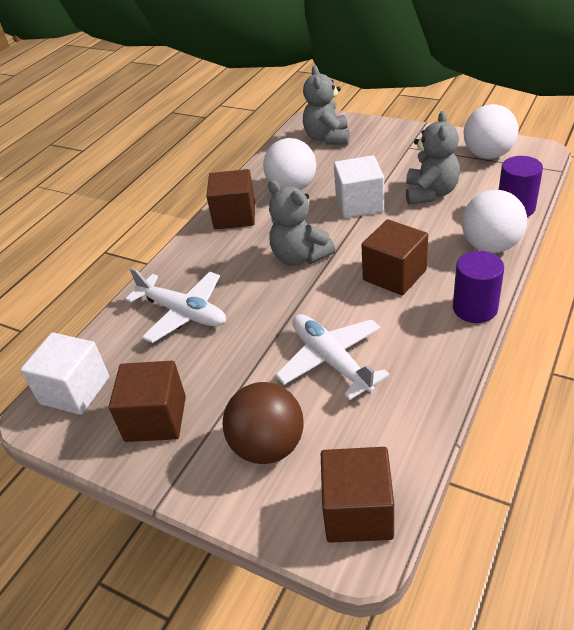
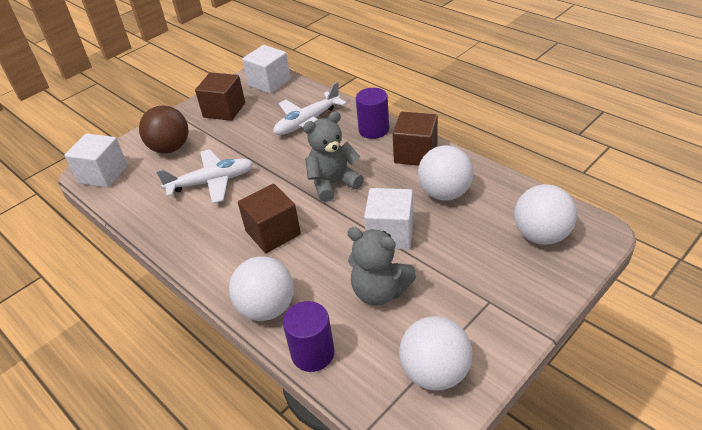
camera: 105 degrees right, 0 degrees up
(327, 138) = (541, 235): grey teddy bear -> white ball
(358, 512) = (103, 174): brown cube -> white cube
(475, 308) = (201, 269): purple cylinder -> purple cylinder (373, 130)

